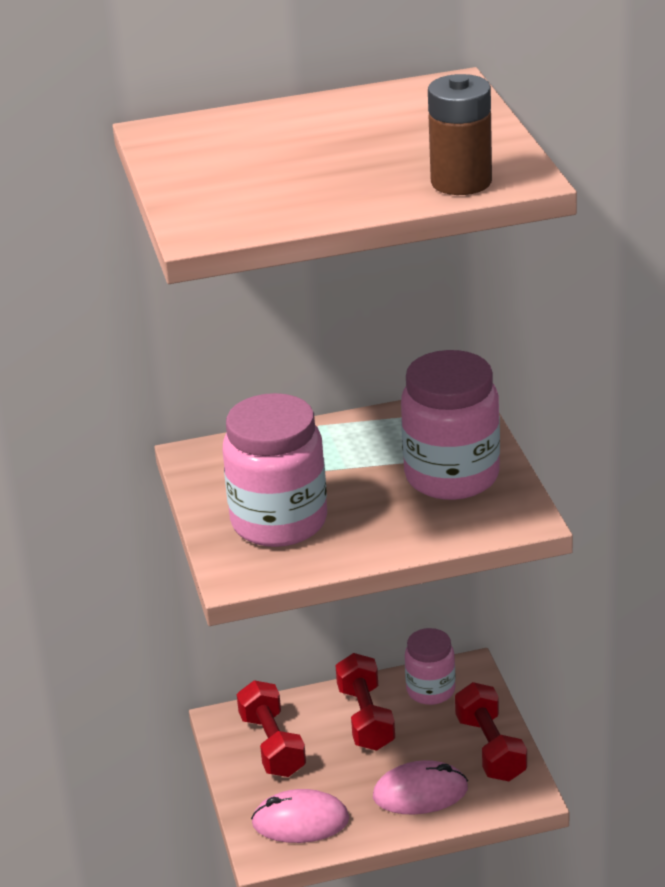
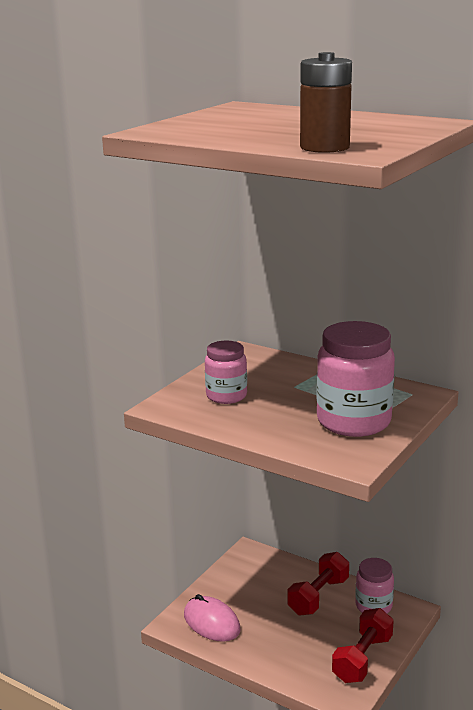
camera: 45 degrees right, 10 degrees down
(272, 745) = (253, 577): red dumbbell -> none
(279, 522) = (226, 396): pink jar -> pink jar, size x0.59
(420, 793) = (290, 653): pink mouse -> none

